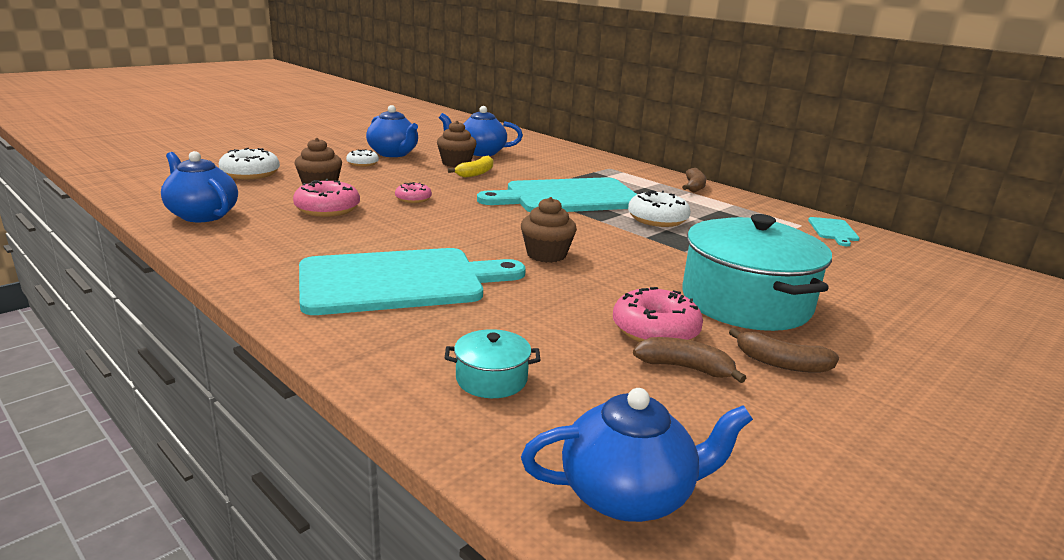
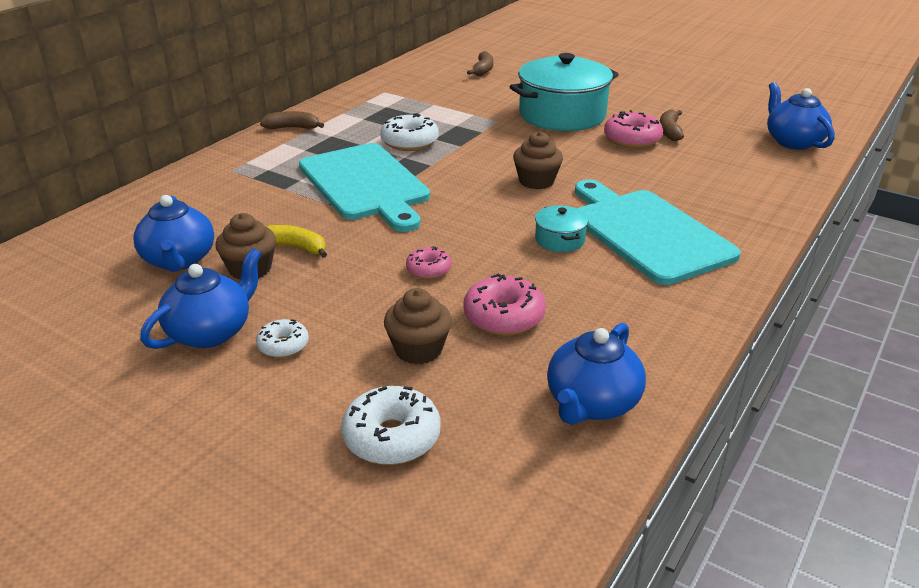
camera: 100 degrees left, 10 degrees up
(491, 379) = (742, 179): turquoise pot -> turquoise pot (559, 240)
(781, 363) = (637, 109): brown banana -> brown banana (483, 70)
(833, 231) = (392, 83): turquoise cutting board -> none

